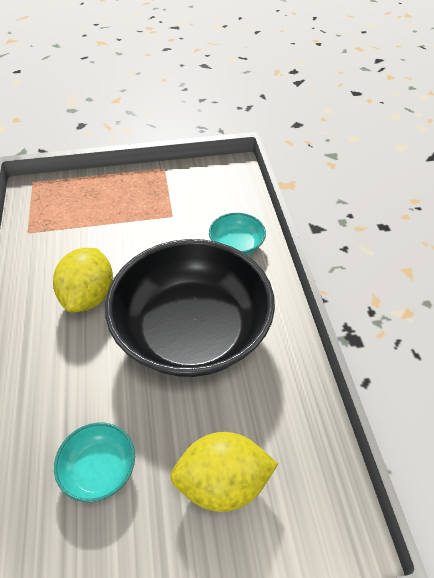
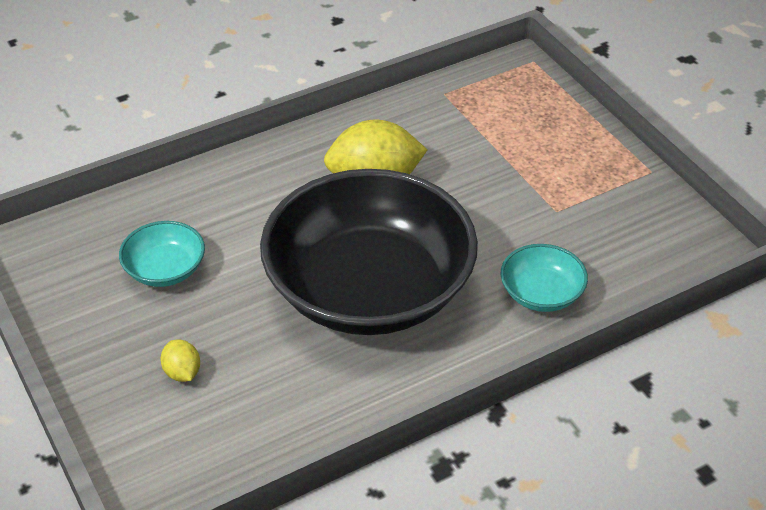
camera: 70 degrees right, 5 degrees down
(222, 483) = (182, 372): yellow lemon -> yellow lemon, size x0.47

